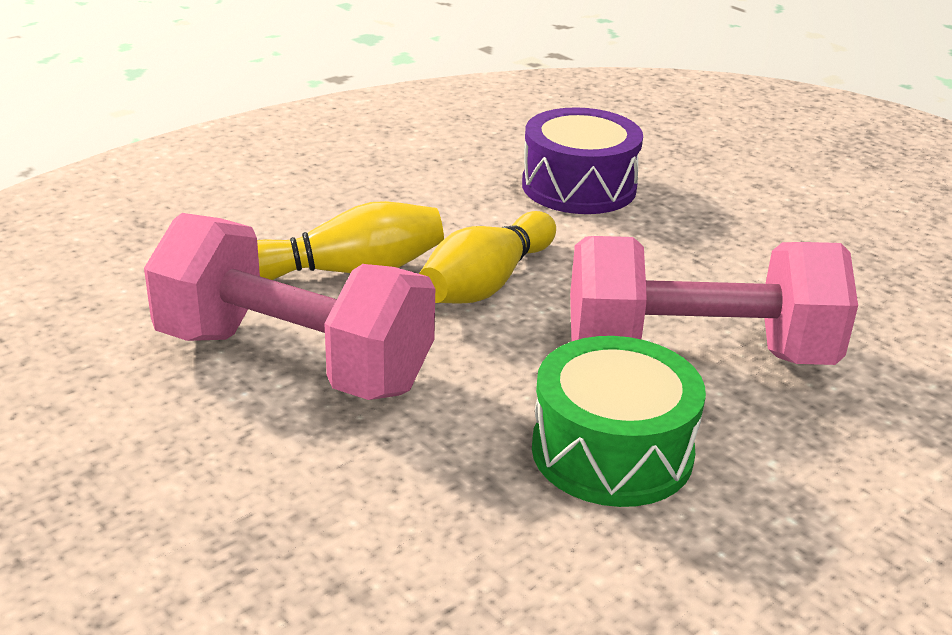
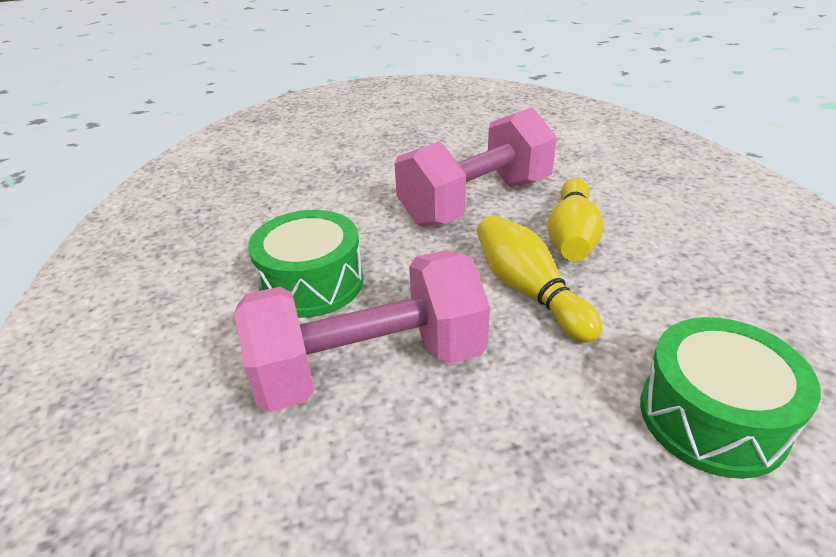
camera: 120 degrees right, 5 degrees up
(579, 187) = (712, 417): purple drum -> green drum
(698, 355) = (369, 366): pink dumbbell -> pink dumbbell turned 45 degrees clockwise

